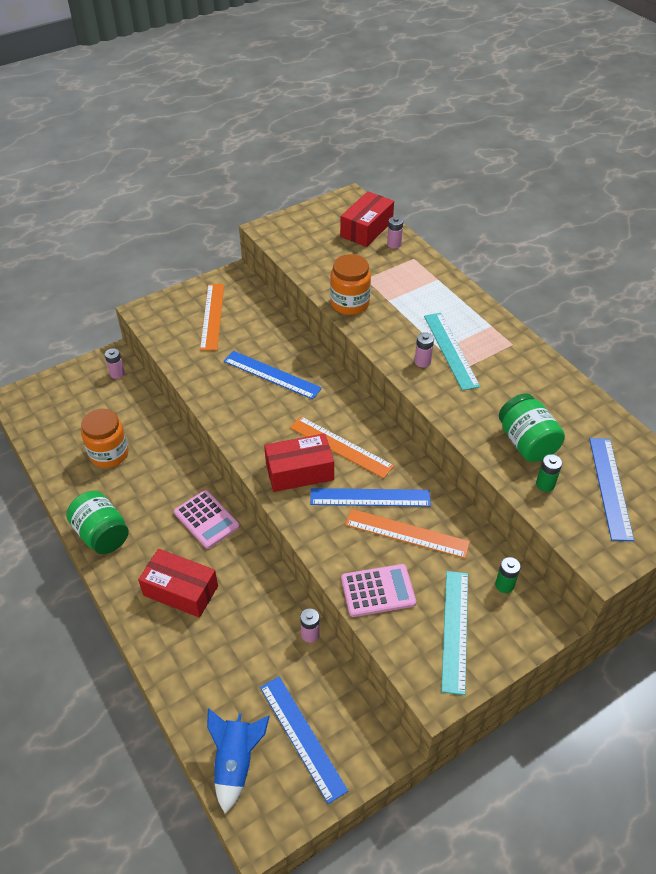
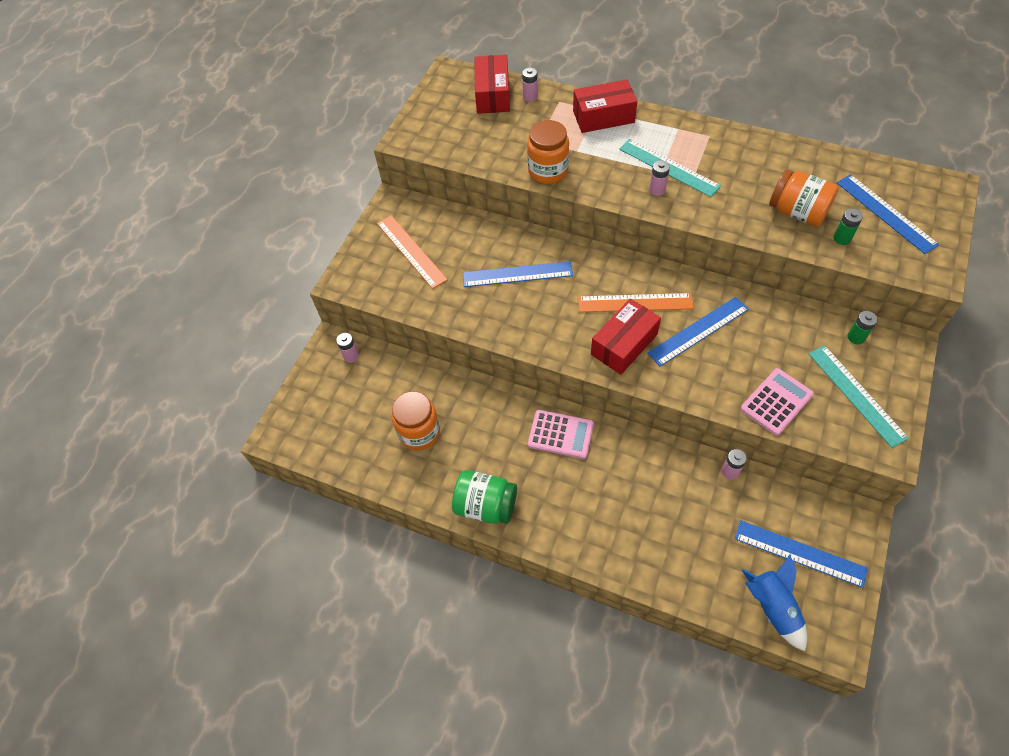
camera: 30 degrees left, 10 degrees up
(180, 591) = (599, 507): red box -> red box (603, 117)
(407, 533) = (752, 342): orange ruler -> none
(526, 442) = (797, 212): green jar -> orange jar

